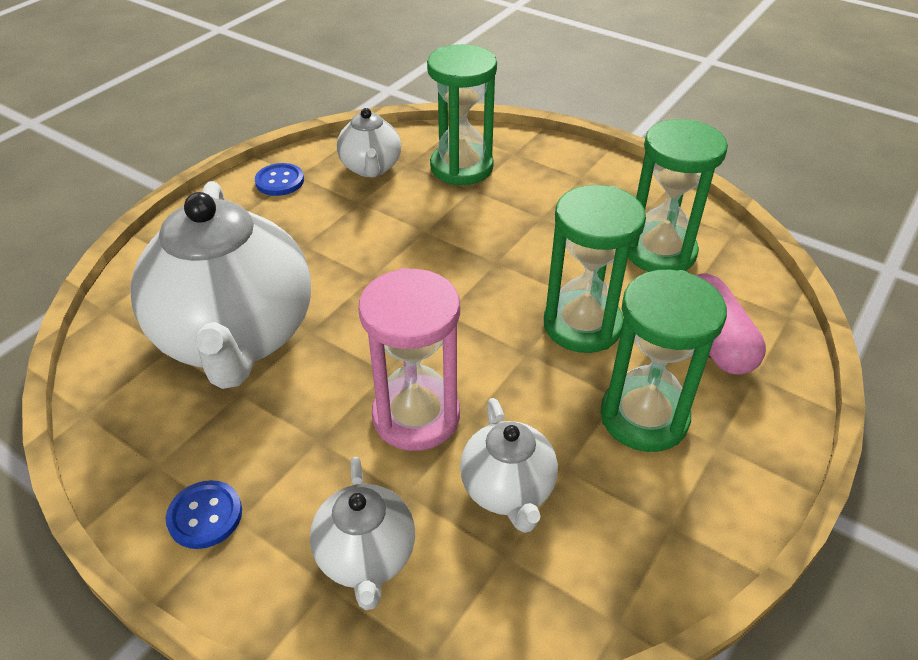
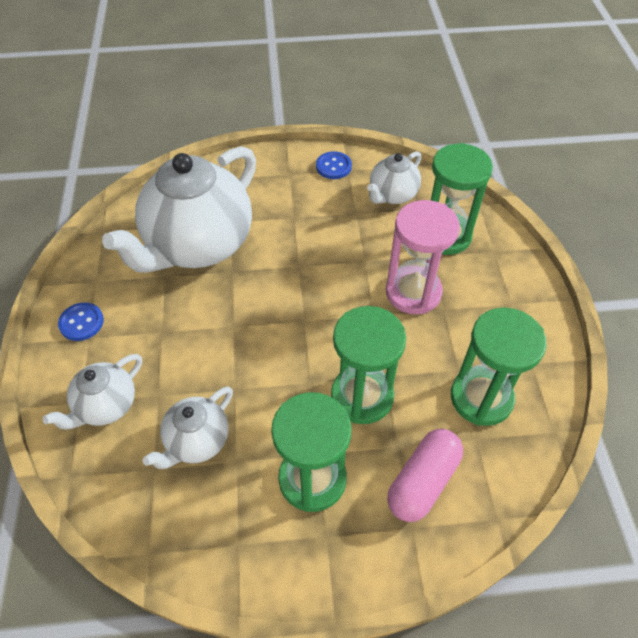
camera: 50 degrees right, 10 degrees up
(416, 416) = (213, 362): pink hourglass -> pink hourglass (413, 292)

